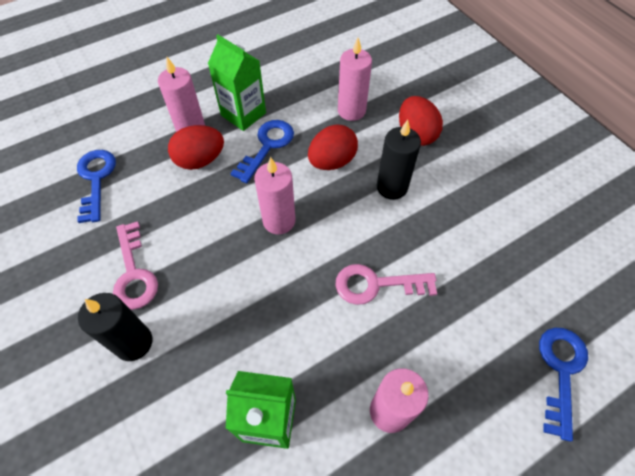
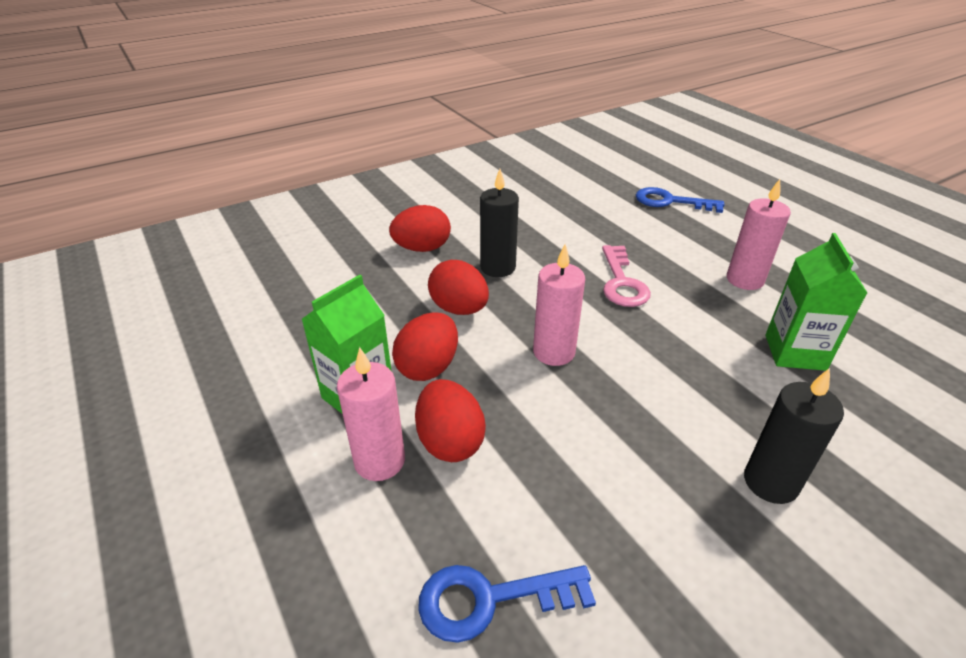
camera: 90 degrees left, 20 degrees down
(134, 273) = (668, 500): pink key -> none
(267, 146) = (428, 367): blue key -> red egg
(351, 111) = (374, 292): pink candle -> none

